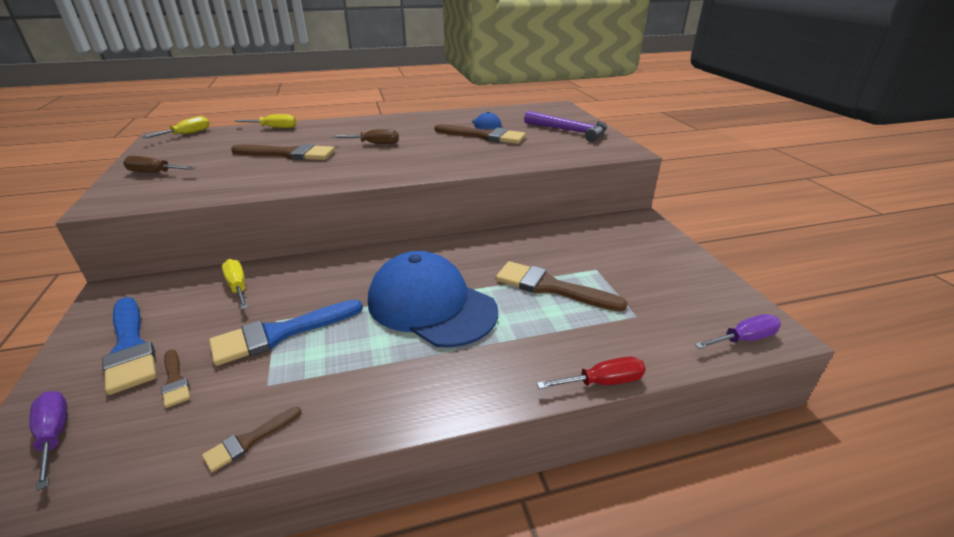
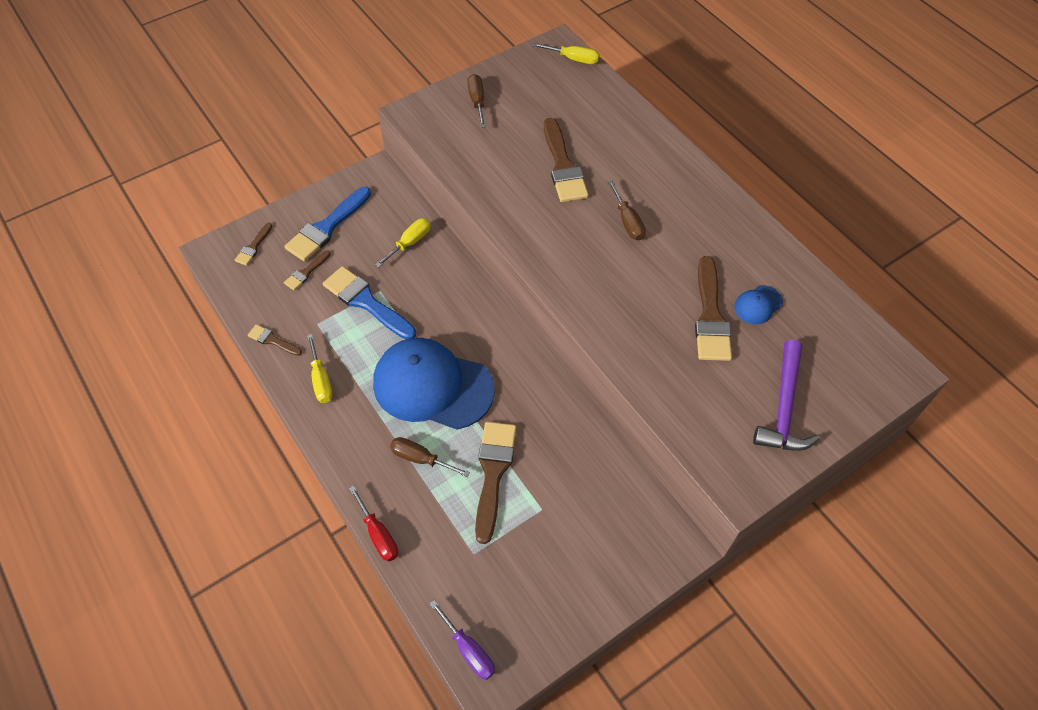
camera: 70 degrees right, 25 degrees up
(54, 435) = (253, 247): purple screwdriver -> brown brush
(274, 128) = (628, 113): yellow screwdriver -> yellow screwdriver (321, 380)
(431, 305) = (432, 386): blue cap -> blue cap turned 90 degrees counterclockwise
(515, 330) = (420, 458): none -> brown screwdriver

